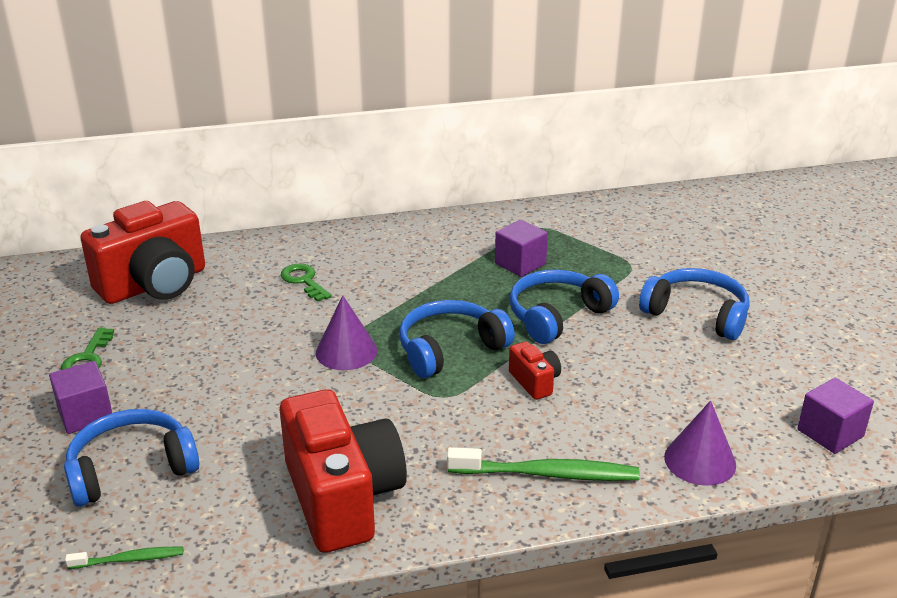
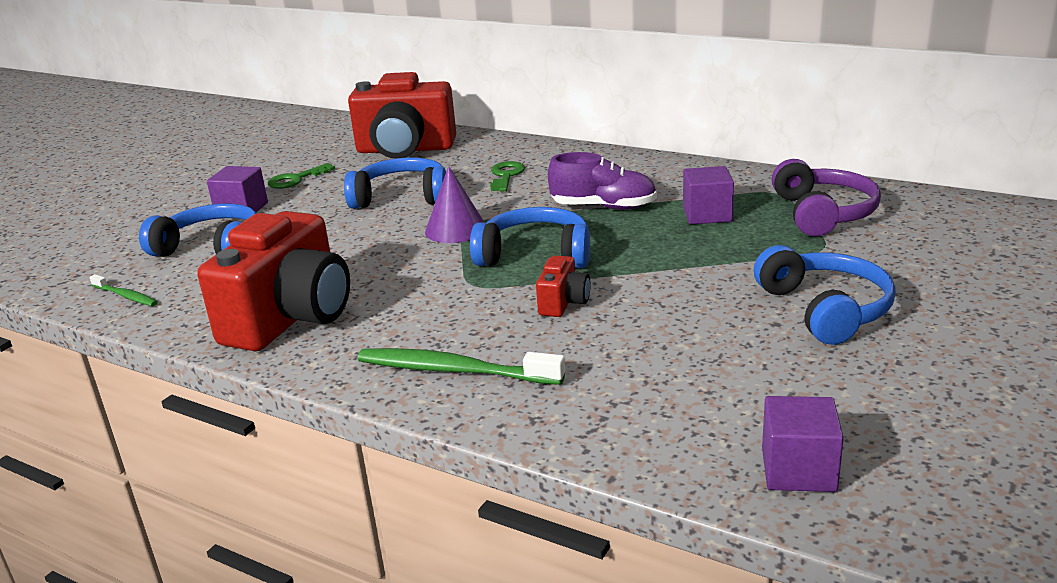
camera: 45 degrees right, 5 degrees down
(435, 284) = (603, 207): none -> purple shoe
(547, 474) = (454, 370): green toothbrush -> green toothbrush turned 150 degrees clockwise
(557, 315) = (672, 262): blue headphones -> blue headphones (402, 197)
(593, 235) = (823, 213): none -> purple headphones
(700, 460) = (606, 425): purple cone -> none

